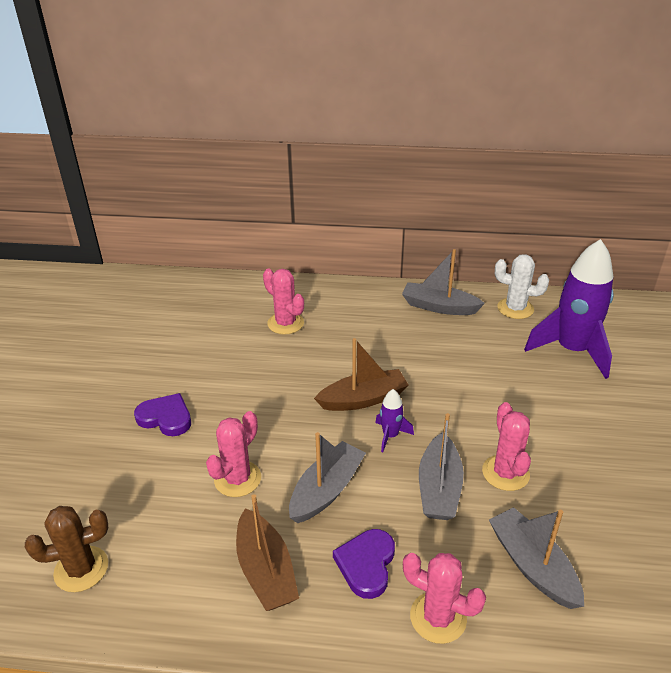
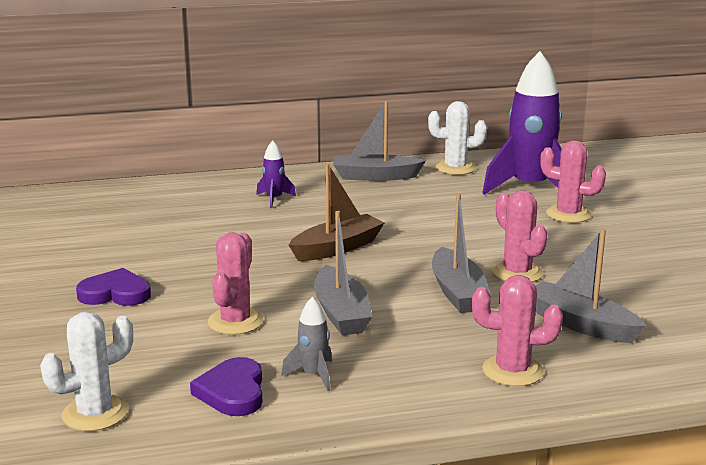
camera: 20 degrees left, 15 degrees down
(81, 569) = (95, 413): brown cactus -> white cactus
(266, 570) = (313, 375): brown boat -> grey rocket
(285, 323) = (210, 209): pink cactus -> pink cactus (568, 214)
(326, 490) = (341, 313): grey boat -> grey boat turned 150 degrees clockwise
(366, 564) = (418, 352): purple heart -> purple heart (232, 392)
(390, 436) = (384, 267): purple rocket -> purple rocket (274, 199)

